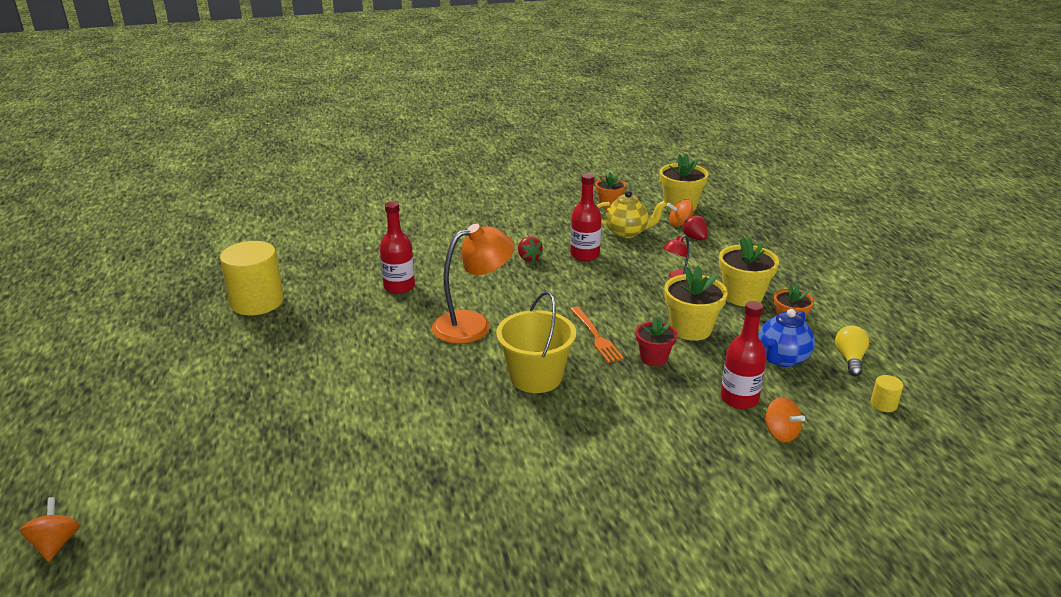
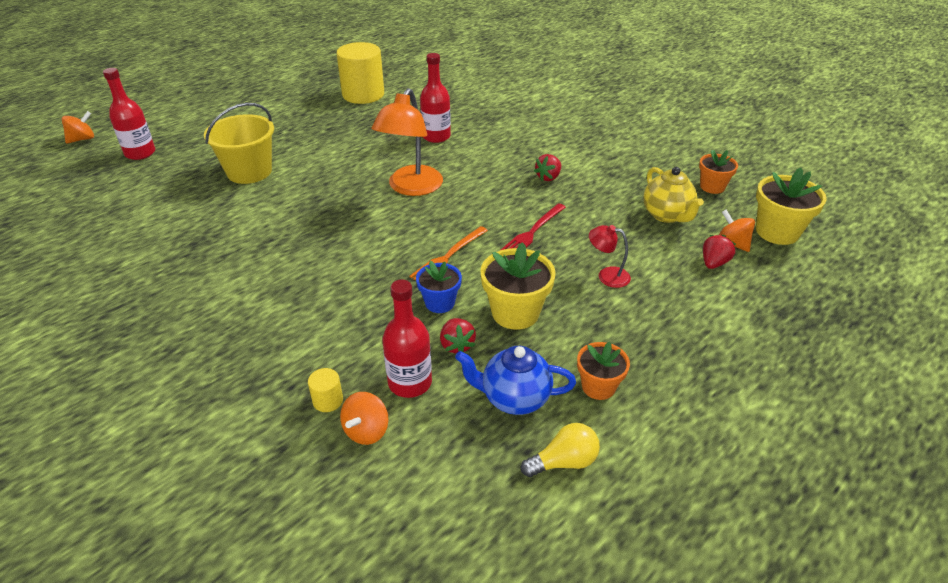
camera: 60 degrees right, 10 degrees up
(473, 324) = (411, 188): orange lamp -> orange lamp turned 75 degrees clockwise
(536, 377) = (357, 244): yellow bucket -> yellow bucket (249, 171)
(585, 255) = (590, 204): red bottle -> red bottle (140, 153)
(597, 289) = (533, 232): none -> red fork
(654, 358) = (439, 303): red flower pot -> blue flower pot
(710, 365) = (457, 345): none -> red strawberry
(743, 296) = (622, 333): yellow flower pot -> none
(883, 404) = (485, 516): yellow cylinder -> yellow cylinder (328, 400)

